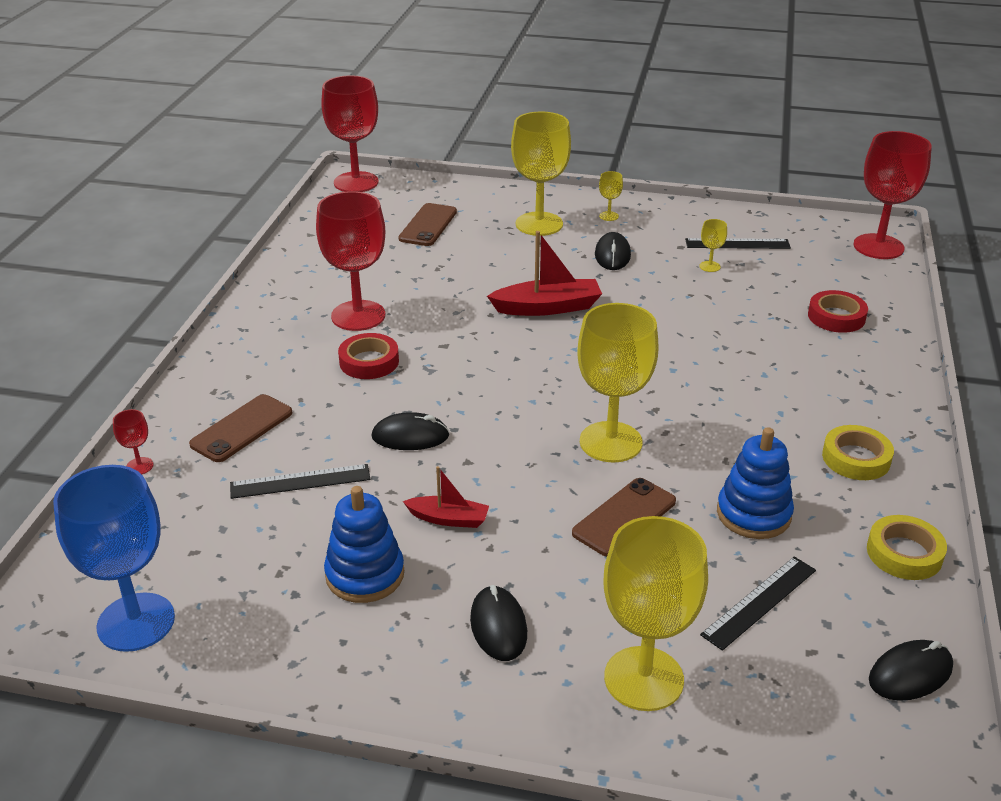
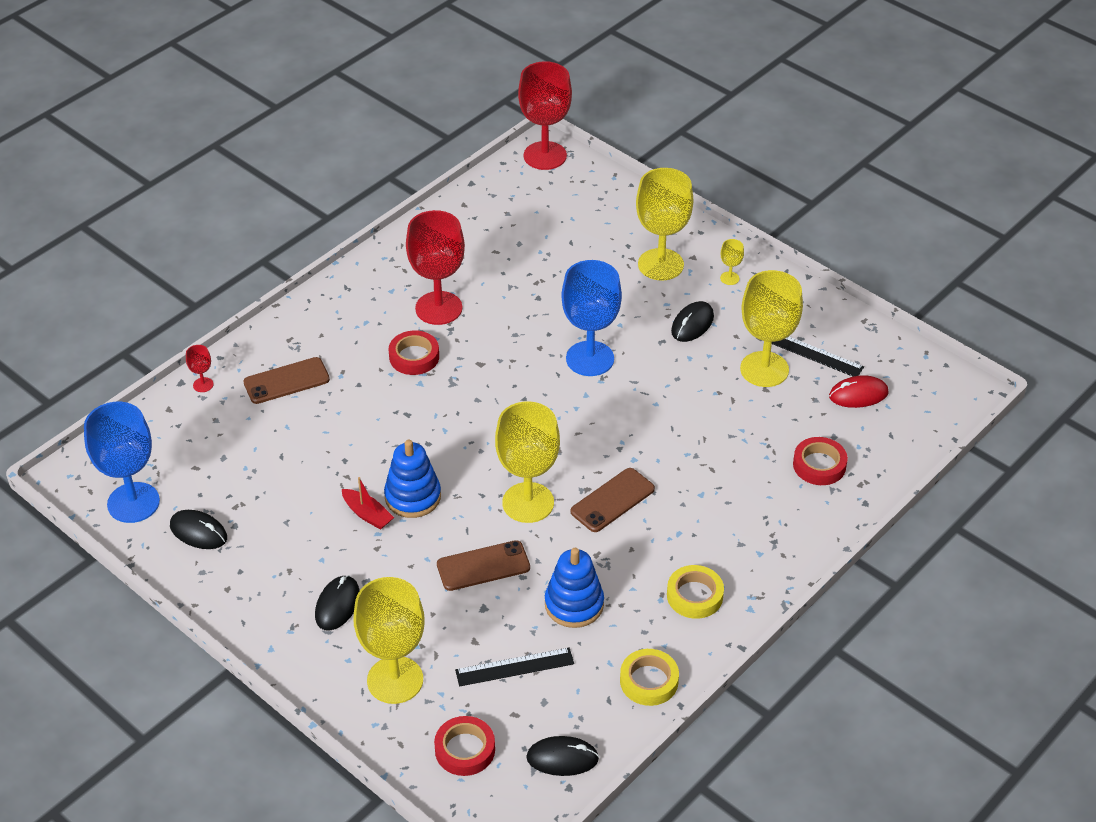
camera: 30 degrees right, 10 degrees up
(300, 481) = (295, 442): black ruler -> none
(365, 574) = (285, 531): blue stacking toy -> blue stacking toy (413, 497)
(410, 436) = (393, 436): black mouse -> black mouse (198, 532)
(428, 225) = (566, 230): brown phone -> brown phone (612, 500)
(547, 307) = (590, 359): red boat -> blue goblet
(710, 266) = (764, 369): yellow goblet -> yellow goblet, size x2.42
(800, 718) = (465, 749): none -> red tape
(805, 259) = (858, 394): none -> red mouse
(878, 247) = (940, 407): red goblet -> none

